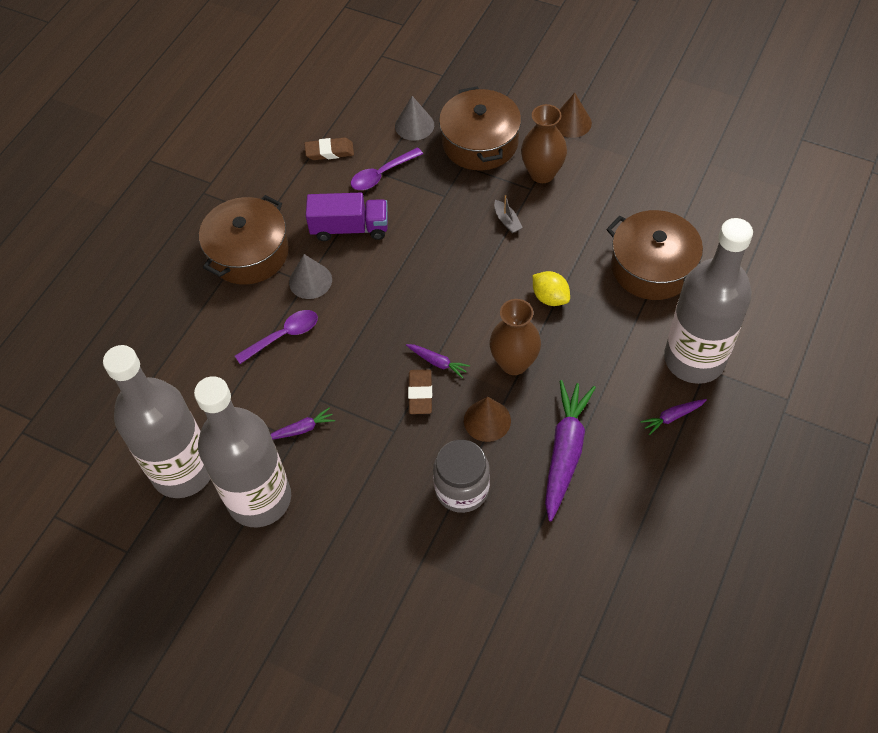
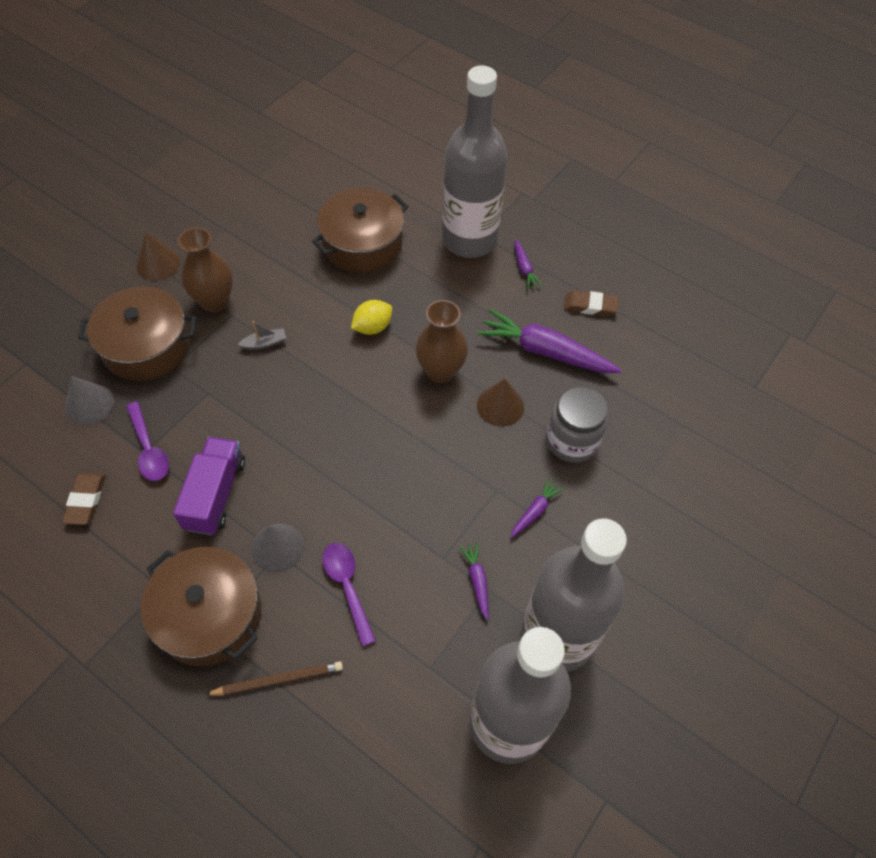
camera: 85 degrees left, 0 degrees up
(204, 308) = (278, 680): none -> brown pencil
(420, 394) = (457, 458): brown eraser -> brown eraser (590, 306)
(437, 362) = (423, 436): purple carrot -> purple carrot (534, 511)

